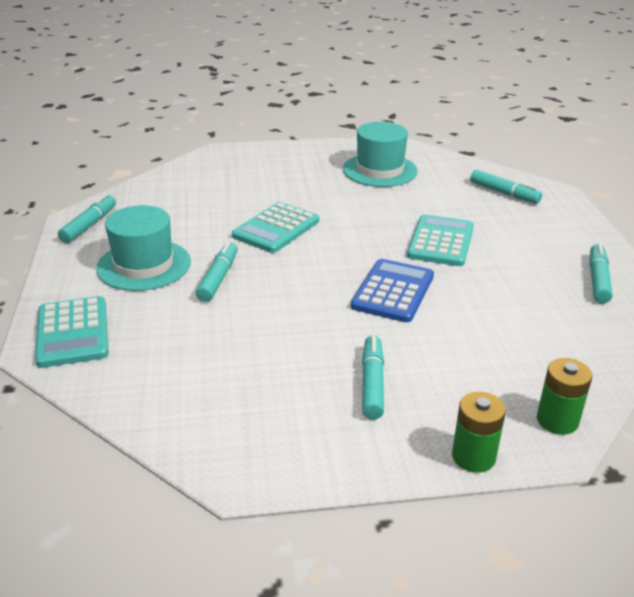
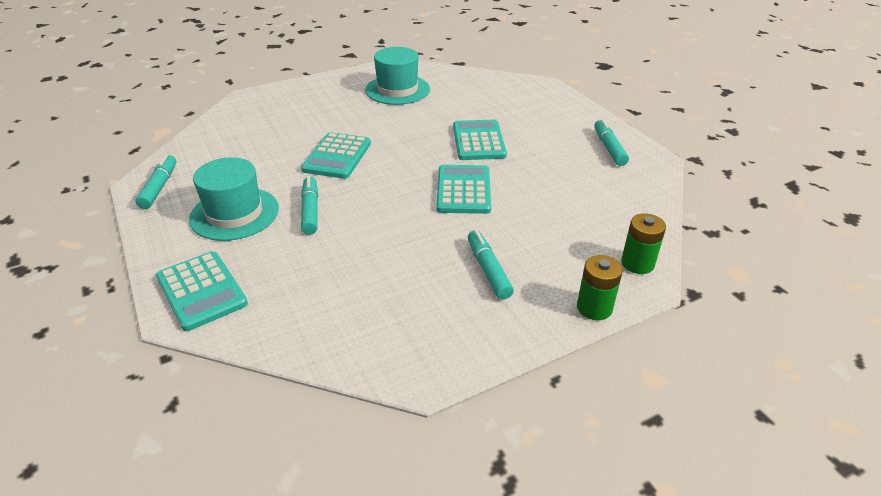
camera: 20 degrees left, 5 degrees up
(393, 291) = (463, 190): blue calculator -> turquoise calculator
(504, 193) = (506, 92): turquoise marker -> none

